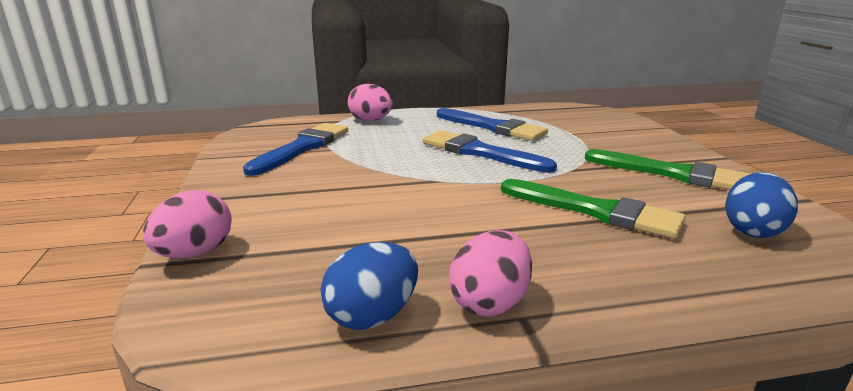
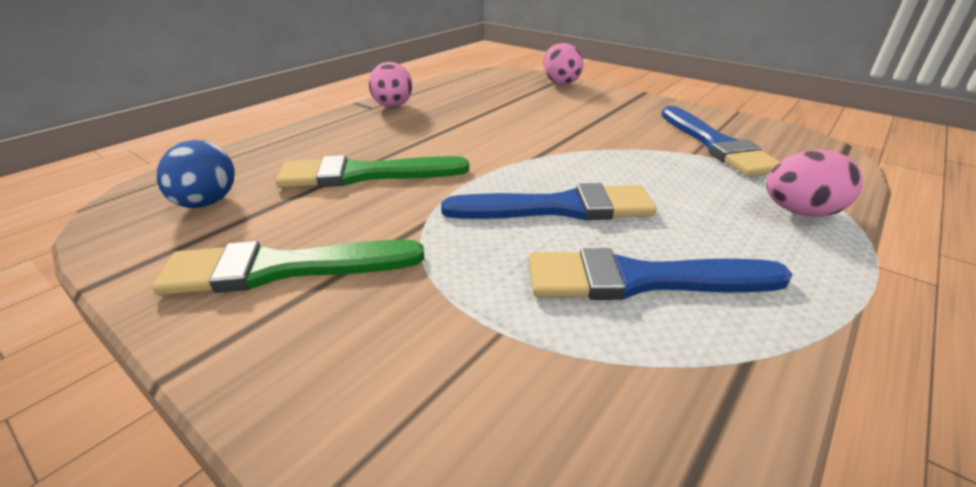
camera: 140 degrees right, 10 degrees up
(372, 316) = (439, 91): blue egg -> none

